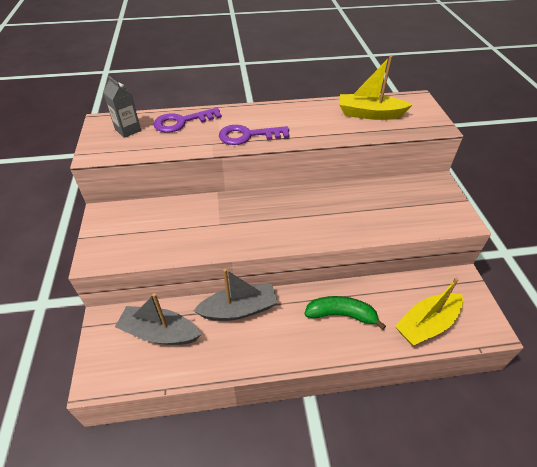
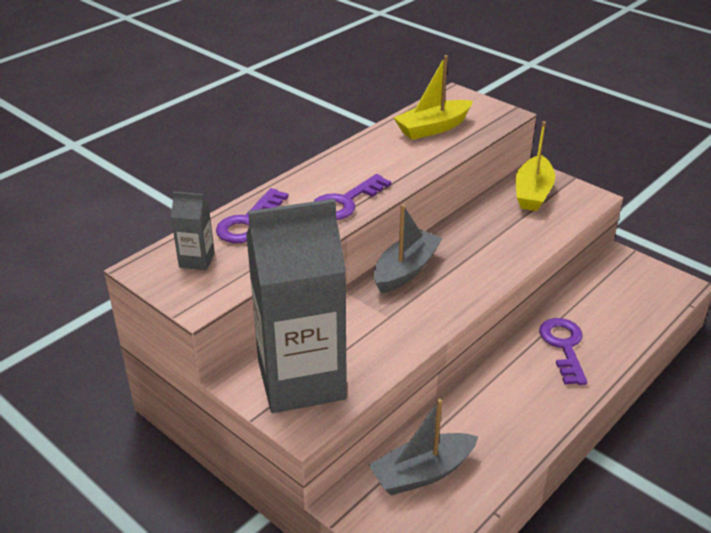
camera: 40 degrees left, 10 degrees down
(128, 232) = (301, 380): none -> grey carton
(239, 309) = (471, 401): grey boat -> grey boat (406, 270)
(341, 314) = (564, 346): green banana -> purple key
(426, 324) = (635, 311): yellow boat -> yellow boat (533, 193)

